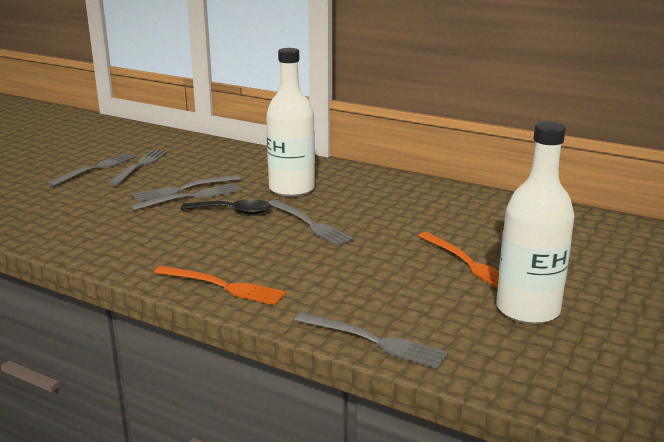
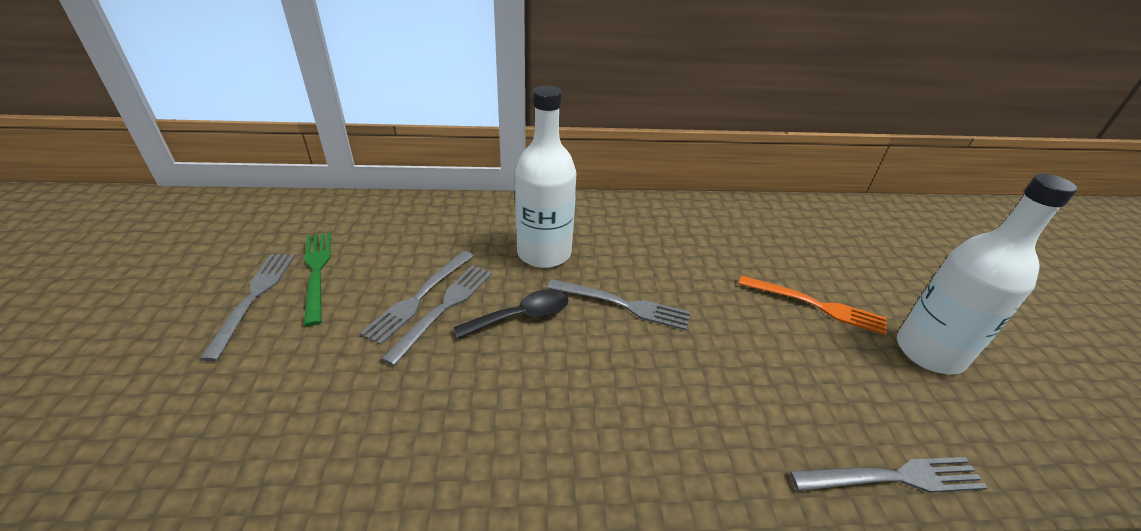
camera: 35 degrees left, 15 degrees up
(140, 166) = (317, 272): grey fork -> green fork
(223, 286) = (655, 466): orange fork -> none

